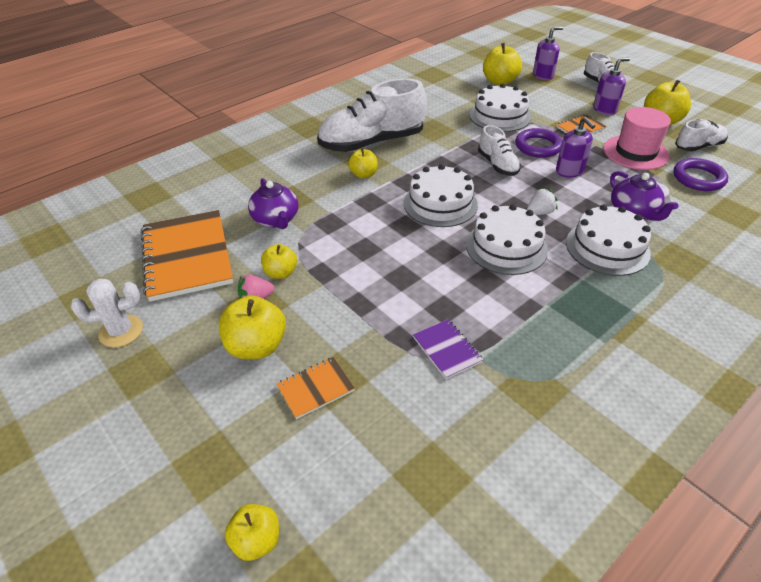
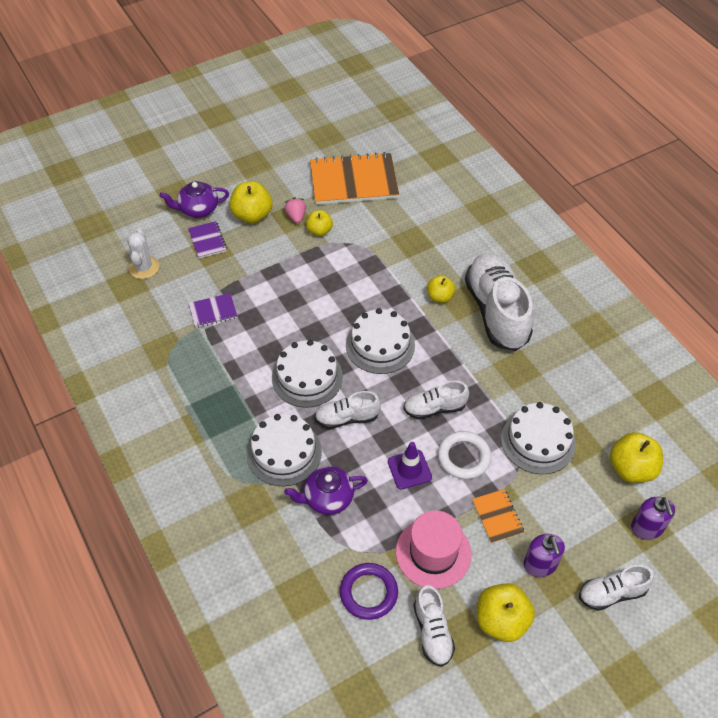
camera: 100 degrees right, 10 degrees up
(121, 331) = (288, 153): white cactus -> white cactus (144, 267)
(256, 540) = (125, 210): yellow apple -> none
(276, 220) = (385, 232): purple teapot -> purple teapot (198, 209)
(315, 388) = (207, 240): orange notebook -> purple notebook
(538, 146) = (464, 457): purple ring -> white ring
(539, 212) = (347, 418): white strawberry -> white shoe
(569, 171) = (409, 469): purple soap dispenser -> purple traffic cone

